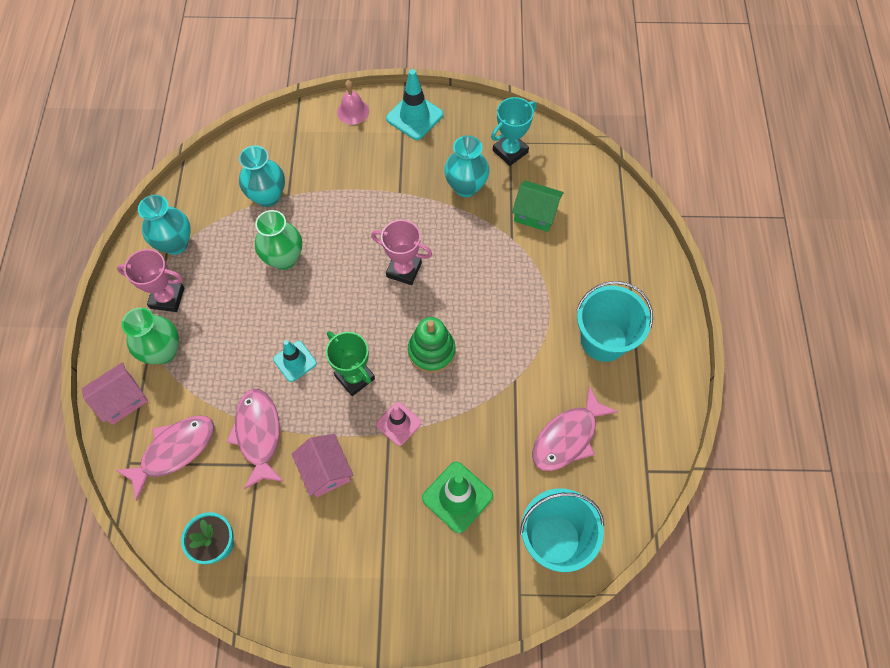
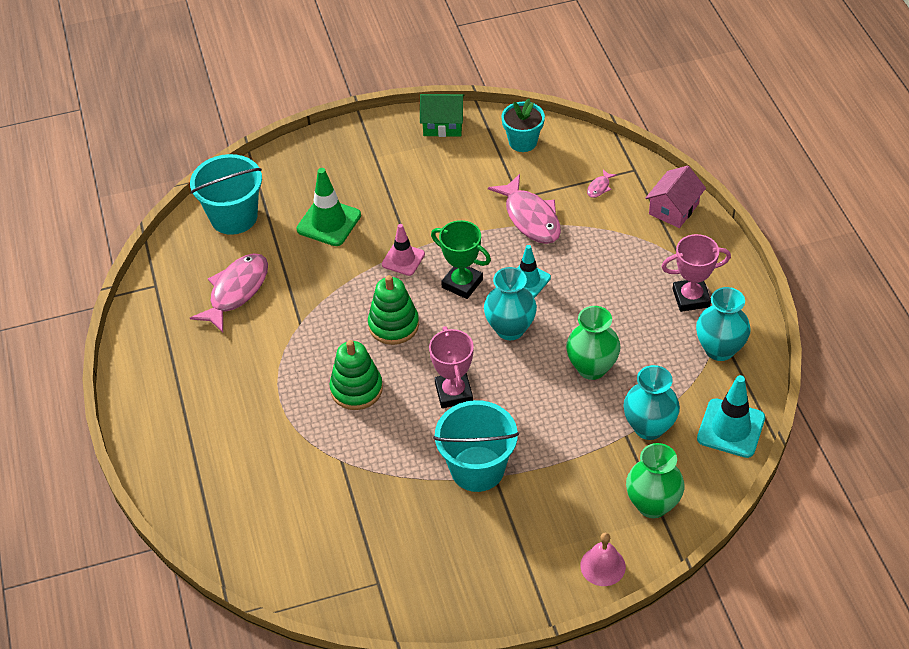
camera: 165 degrees right, 15 degrees down
(163, 351) = (662, 254): green vase -> green vase (652, 504)
(174, 451) = (599, 187): pink fish -> pink fish, size x0.42
(325, 470) = (455, 209): pink house -> none
(404, 270) = (454, 393): pink trophy -> pink trophy turned 75 degrees clockwise
(414, 116) = (517, 582): turquoise traffic cone -> turquoise traffic cone (731, 428)
(466, 187) = (416, 506): turquoise vase -> turquoise vase (510, 329)
(482, 297) = (356, 389): none -> green stacking toy
(510, 151) = (374, 570): turquoise trophy -> none
(535, 214) = (320, 497): green house -> green house (443, 124)
(603, 340) = (214, 383): turquoise bucket -> turquoise bucket (477, 469)

